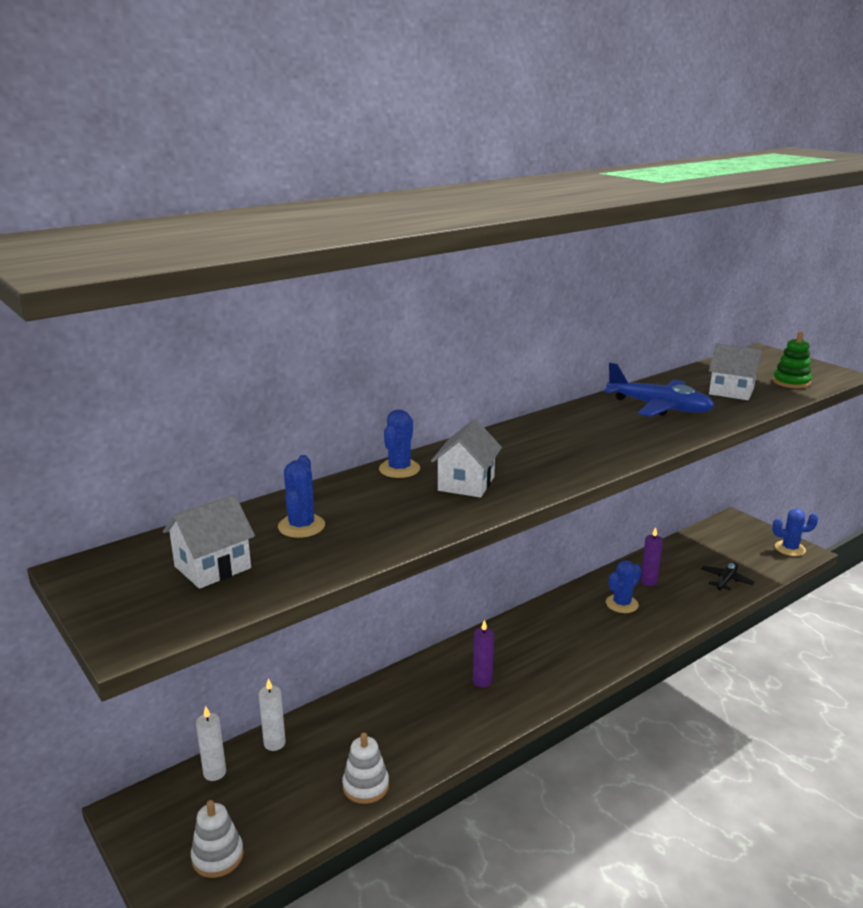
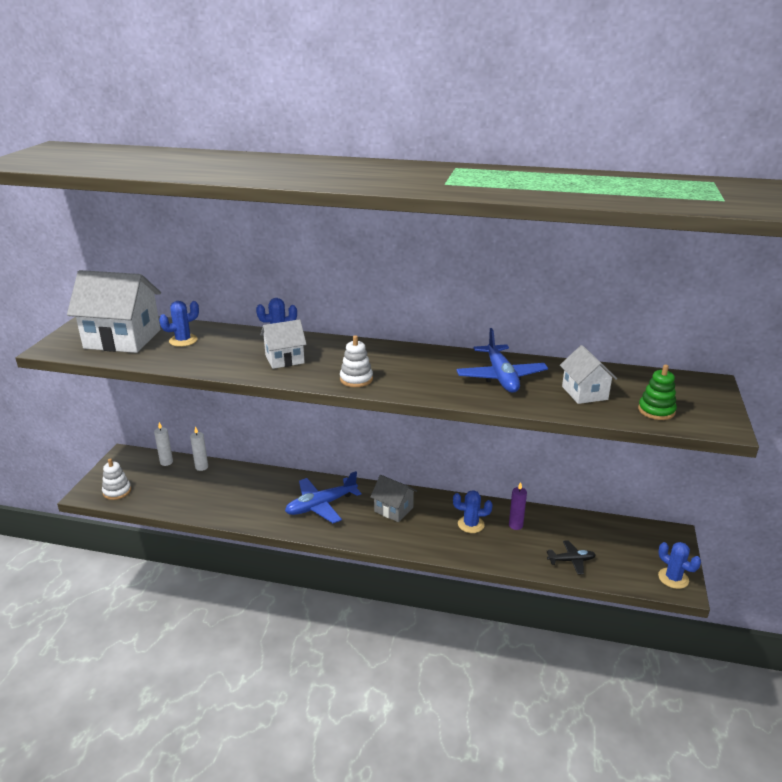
camera: 50 degrees right, 5 degrees up
(212, 567) = (122, 339): white house -> white house, size x1.83
(365, 786) = (198, 508): white stacking toy -> white stacking toy (356, 379)
(482, 681) = (321, 505): purple candle -> blue plane
(546, 636) = (393, 509): none -> grey house

